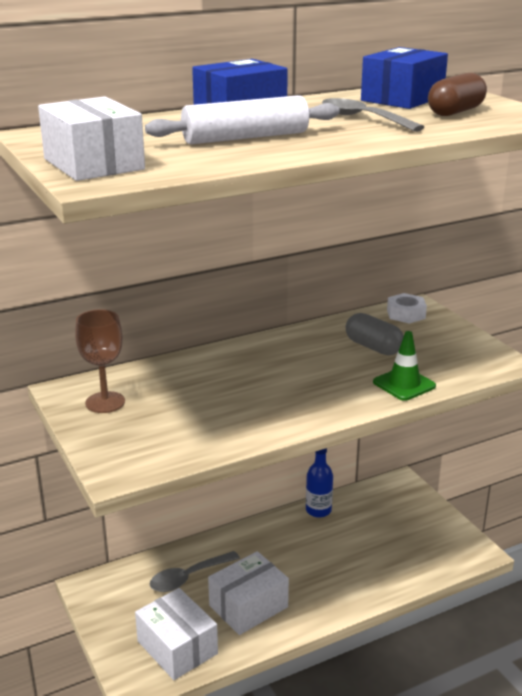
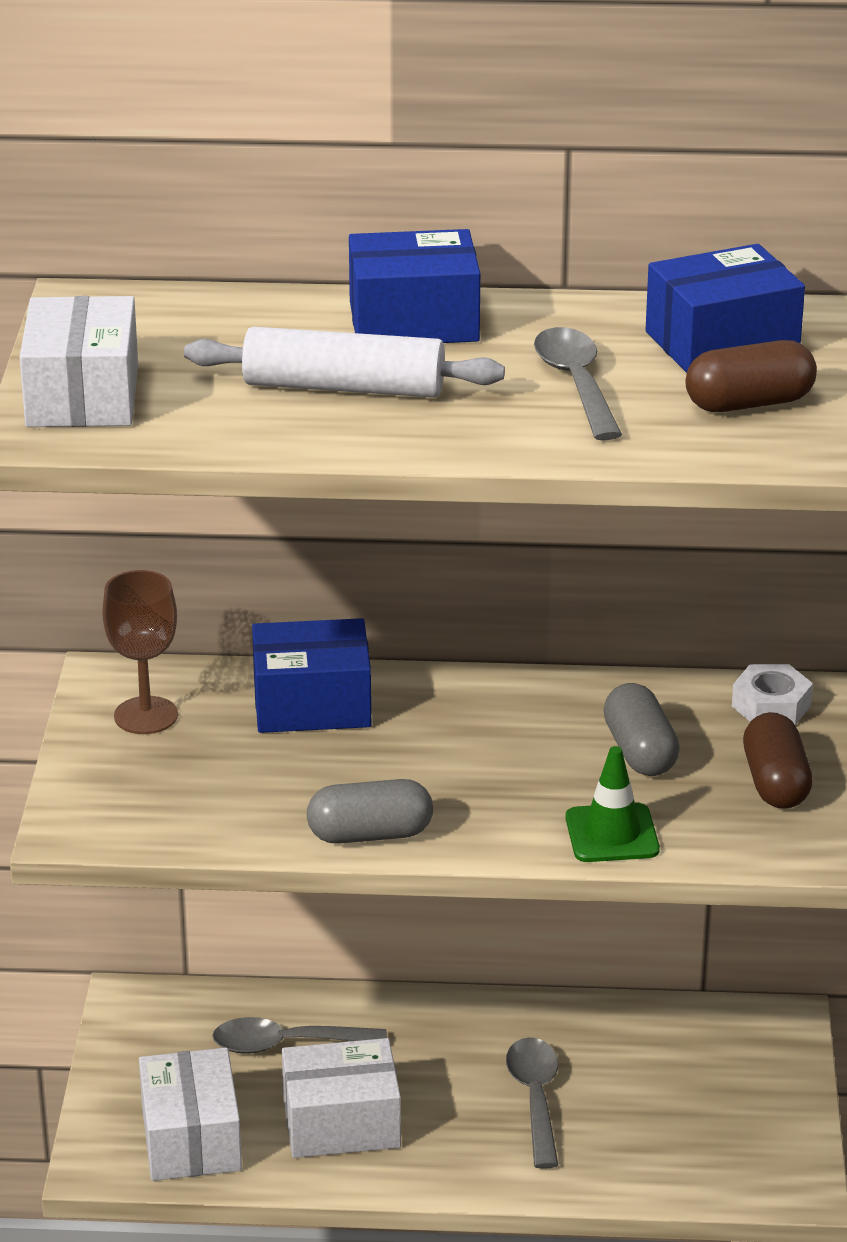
camera: 30 degrees right, 5 degrees up
(191, 372) = (312, 704): none -> blue box
(288, 421) = (370, 834): none -> grey capsule
(318, 510) = (587, 1016): blue bottle -> none
(329, 557) = (535, 1099): none -> grey spoon
(447, 342) = (775, 783): none -> brown capsule

